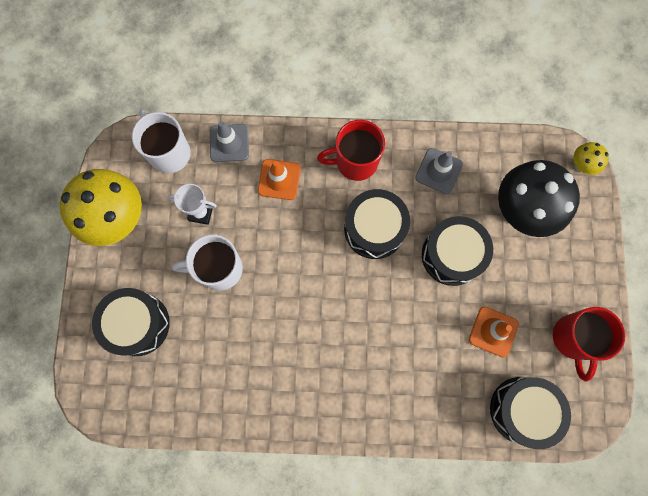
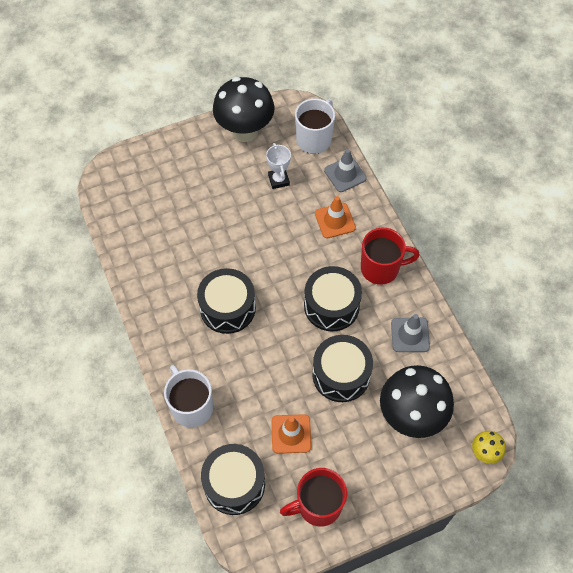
camera: 65 degrees right, 15 degrees down
(119, 220) = (245, 131): yellow mushroom -> black mushroom
(138, 324) = (173, 177): black drum -> black drum (227, 308)
(219, 269) = (241, 211): white mug -> white mug (191, 406)
(355, 162) = (381, 268): red mug -> red mug turned 120 degrees clockwise

